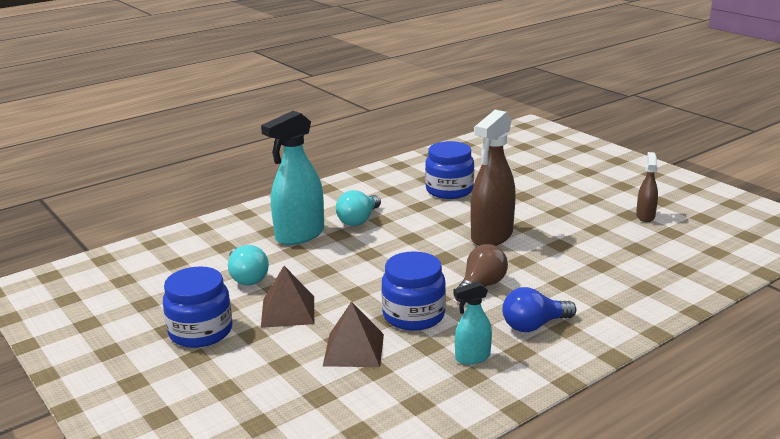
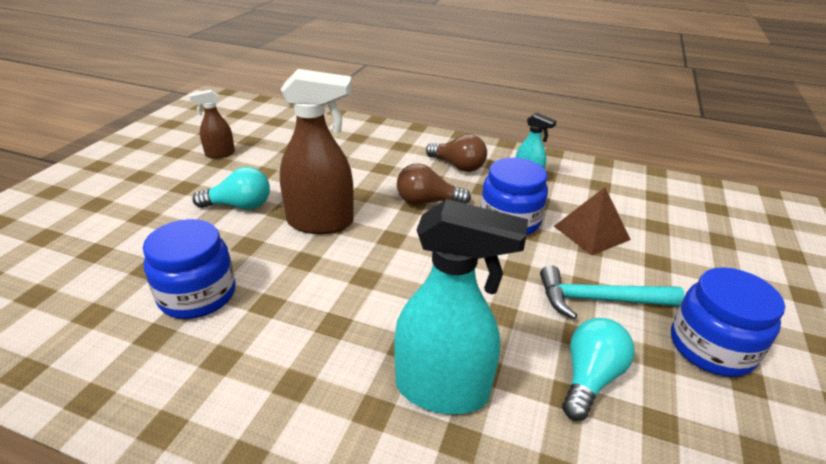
camera: 125 degrees left, 10 degrees up
(288, 311) = (599, 300): brown pyramid -> turquoise hammer
(359, 220) = (349, 346): turquoise light bulb -> turquoise light bulb (239, 206)
(534, 325) = (458, 166): blue light bulb -> brown light bulb

